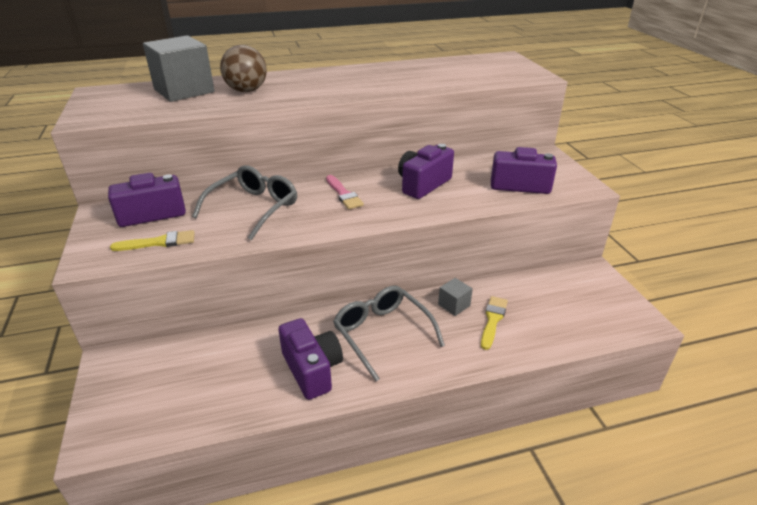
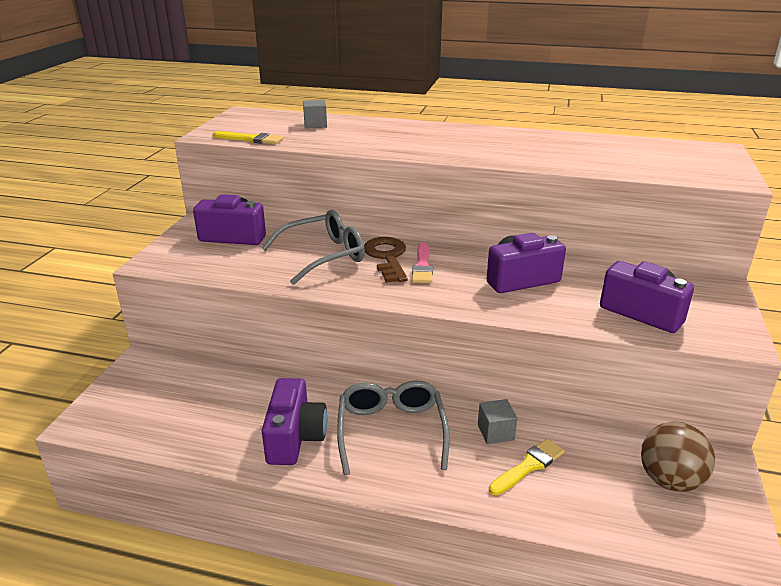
camera: 30 degrees right, 5 degrees down
(159, 242) = (217, 263): yellow brush -> yellow brush (251, 139)
(184, 91) = (315, 125): grey cube -> grey cube, size x0.46
(246, 91) = (371, 135): brown ball -> brown ball (669, 480)
(308, 195) = (387, 257): none -> brown key

